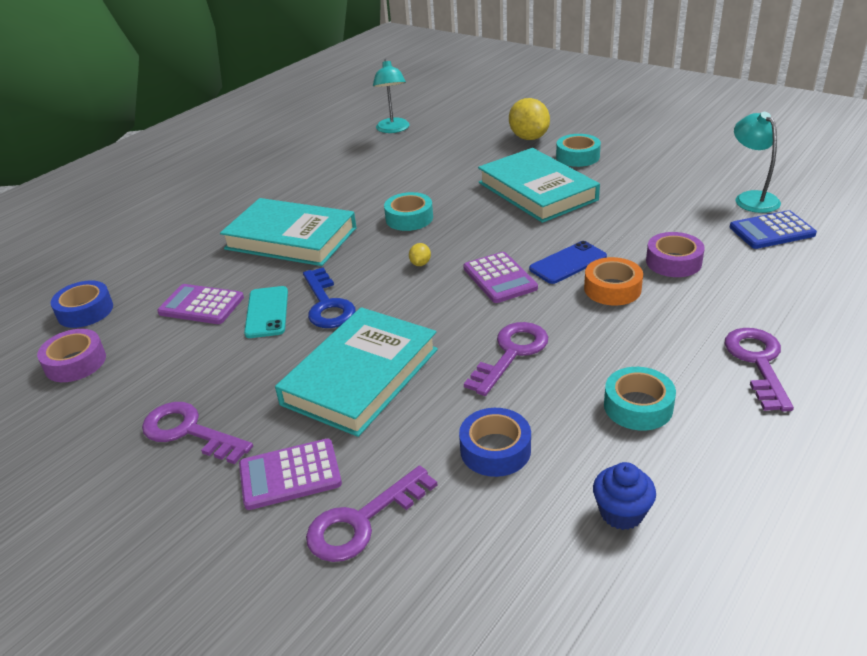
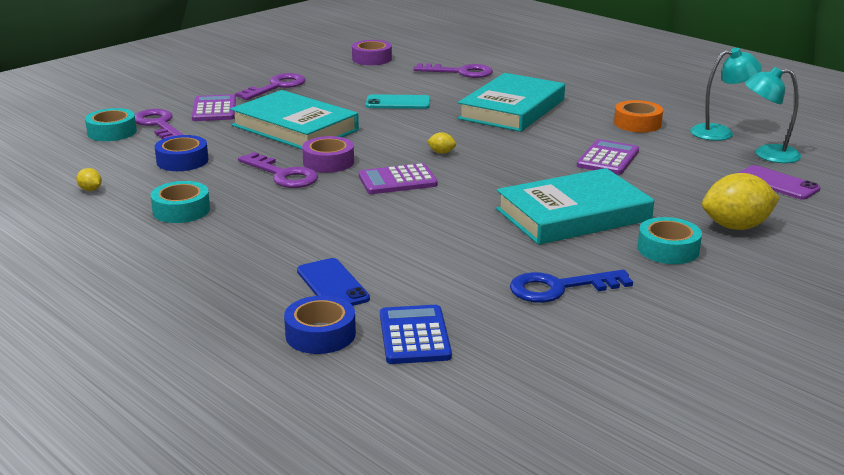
camera: 95 degrees right, 10 degrees down
(85, 311) = (433, 57): blue tape -> blue tape (320, 334)
(201, 305) = (420, 85): purple calculator -> purple calculator (608, 158)
(327, 305) = (396, 120): blue key -> blue key (559, 288)
(409, 218) = (531, 152): turquoise tape -> turquoise tape (112, 132)
(447, 126) = (777, 183): none -> purple phone
(568, 263) = (407, 211): blue phone -> blue phone (332, 285)
(612, 289) = (348, 225): orange tape -> orange tape (637, 123)
(621, 513) = (90, 190): blue cupcake -> yellow lemon
(673, 262) = (379, 262): purple tape -> purple tape (328, 162)
(751, 198) = (507, 344): turquoise lamp -> turquoise lamp (720, 132)
(757, 362) = (190, 268): purple key -> purple key (460, 72)

